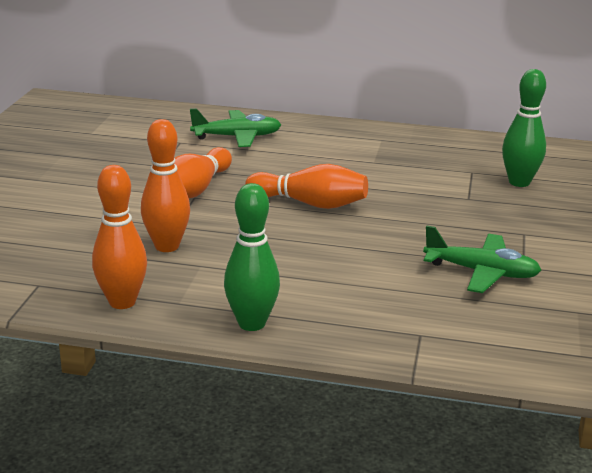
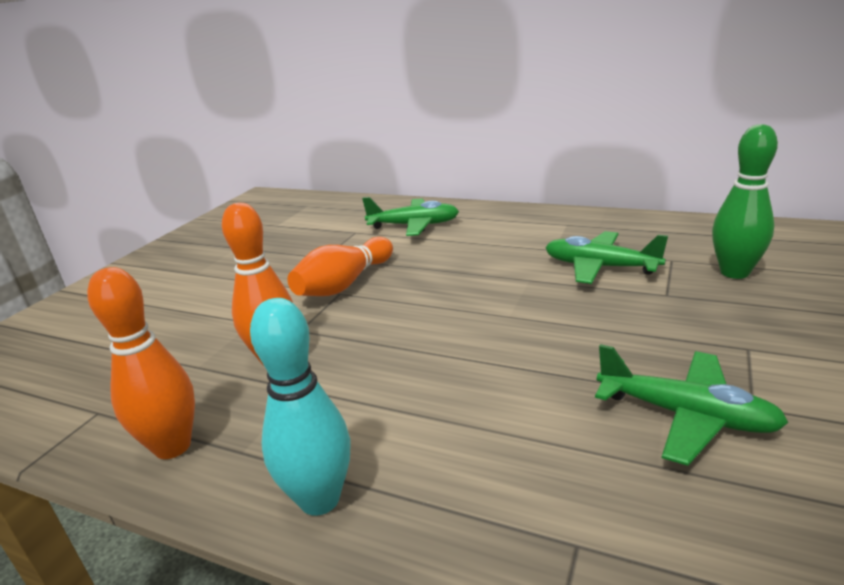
camera: 15 degrees right, 0 degrees up
(251, 323) = (319, 499): green bowling pin -> turquoise bowling pin
(310, 204) = (466, 302): orange bowling pin -> none
(415, 177) = (600, 267): none -> green plane

